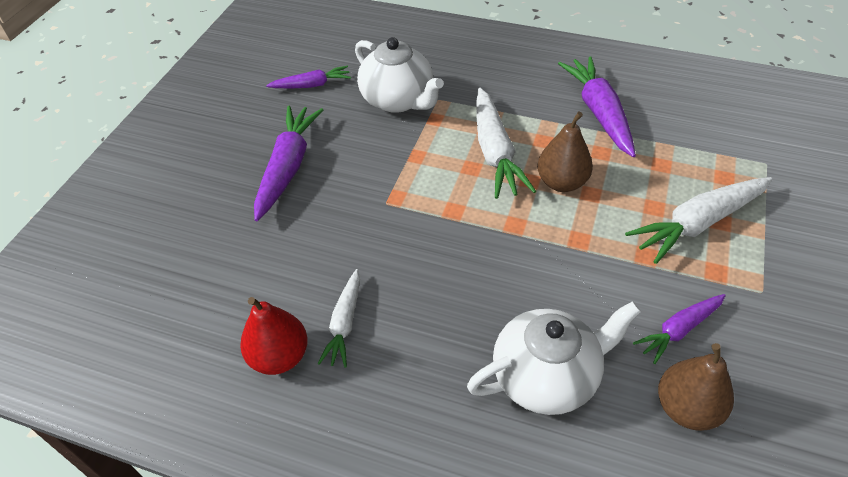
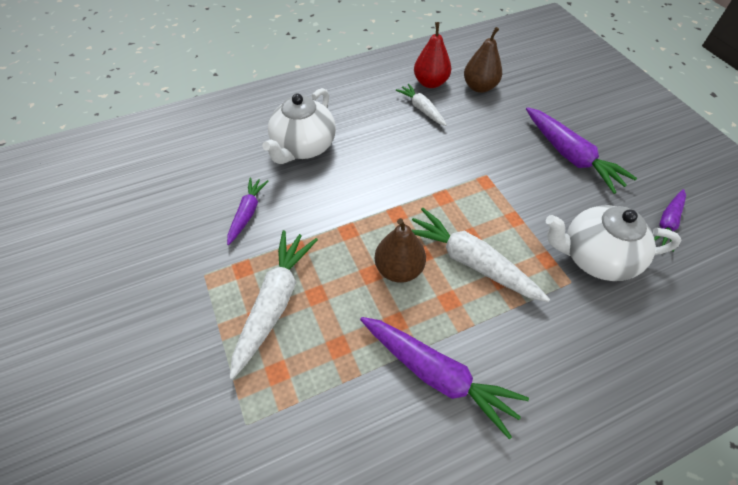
camera: 135 degrees right, 5 degrees up
(686, 408) = (222, 176): brown pear -> brown pear (479, 87)

